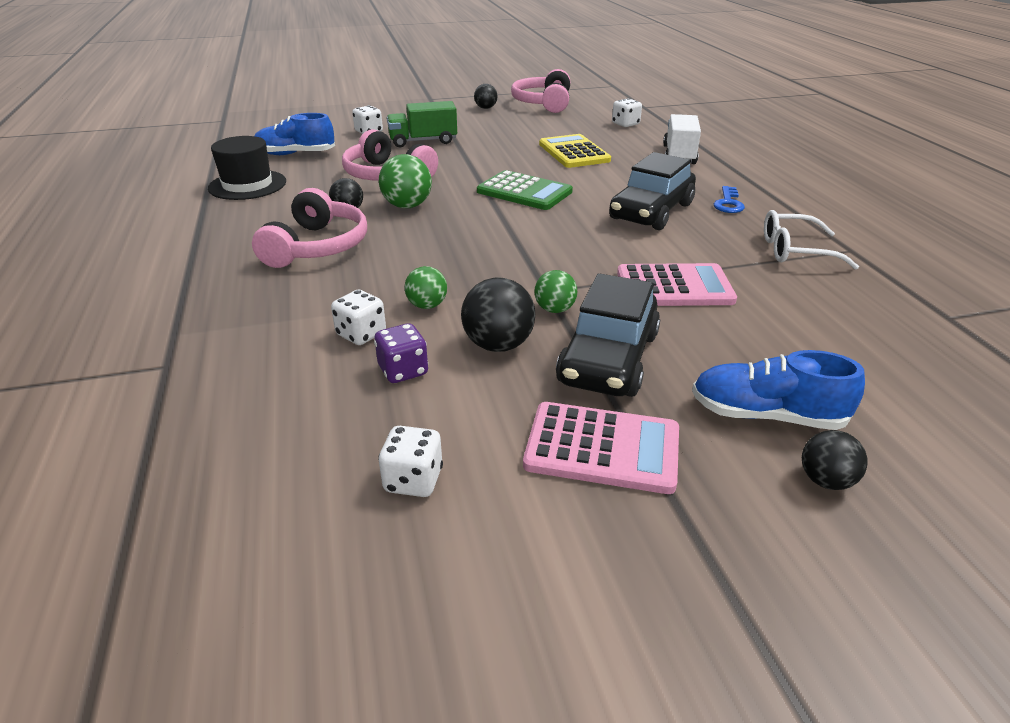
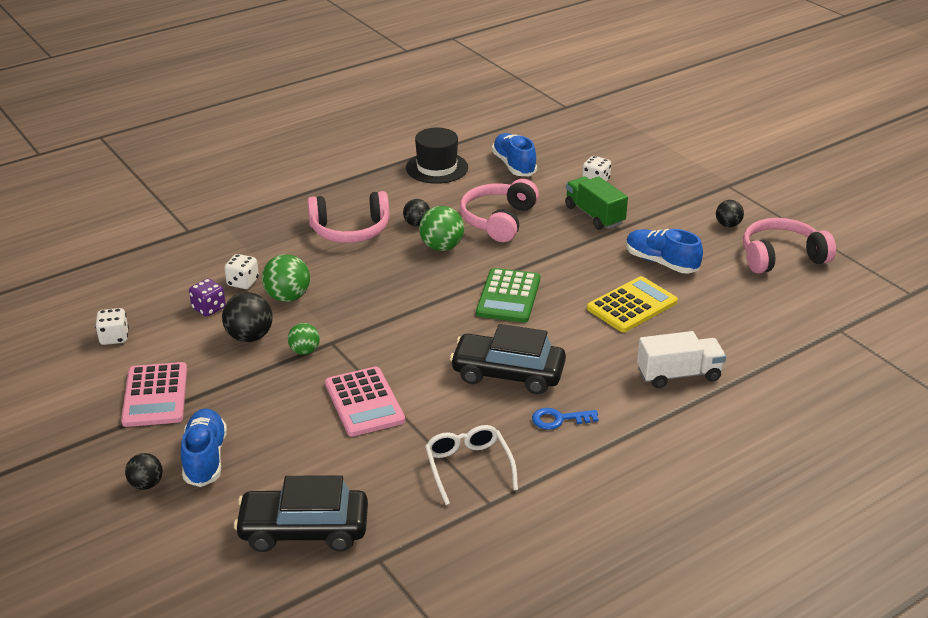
camera: 70 degrees right, 0 degrees up
(427, 305) = (288, 297): green ball -> green ball, size x1.59
(519, 134) = (661, 262): none -> blue shoe
(608, 358) = (249, 384): black car -> black car (304, 530)
(625, 124) = (755, 325): white dice -> none

